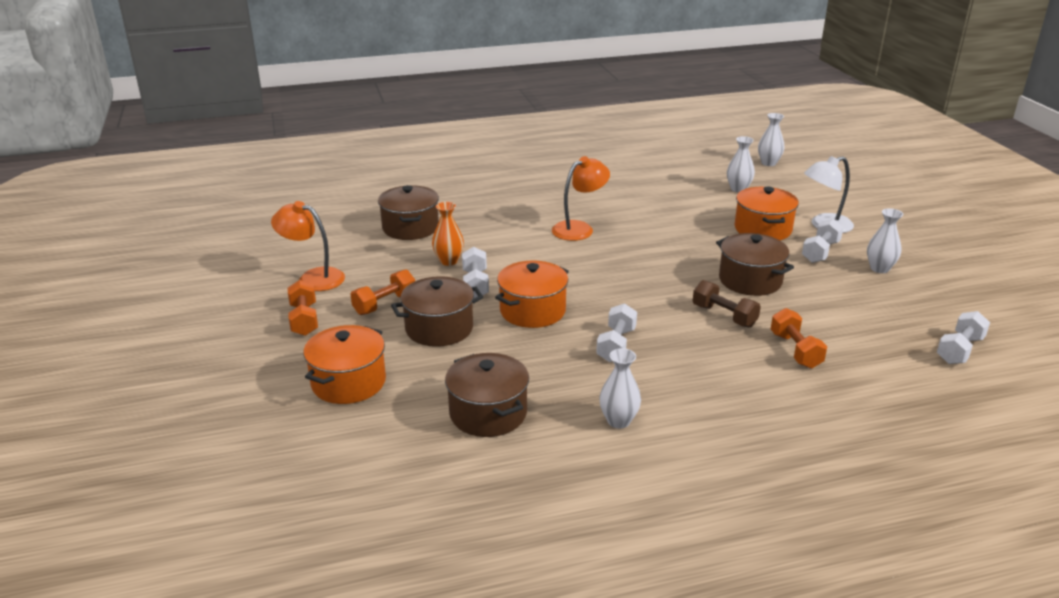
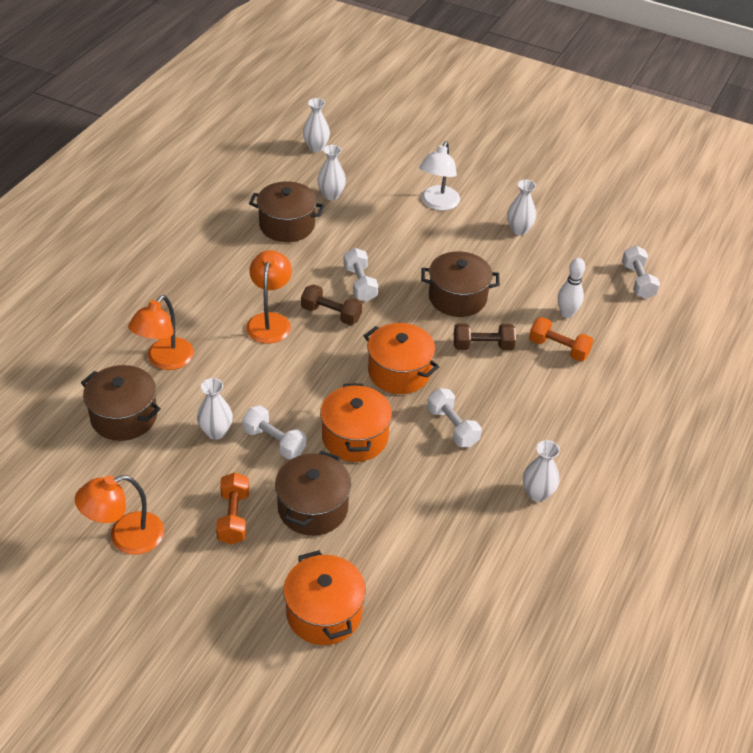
camera: 50 degrees left, 15 degrees up
(304, 319) = (191, 585): orange dumbbell -> none
(449, 261) = (216, 432): orange vase -> white vase
(479, 216) = (165, 360): none -> orange lamp
(488, 413) = (455, 556): brown pot -> brown pot (287, 225)
(629, 244) = (331, 314): none -> brown dumbbell
(762, 229) = (402, 234): orange pot -> orange pot (399, 372)
(820, 252) = (466, 235): white dumbbell -> white dumbbell (360, 284)
(842, 334) = (566, 313): none -> white bowling pin

